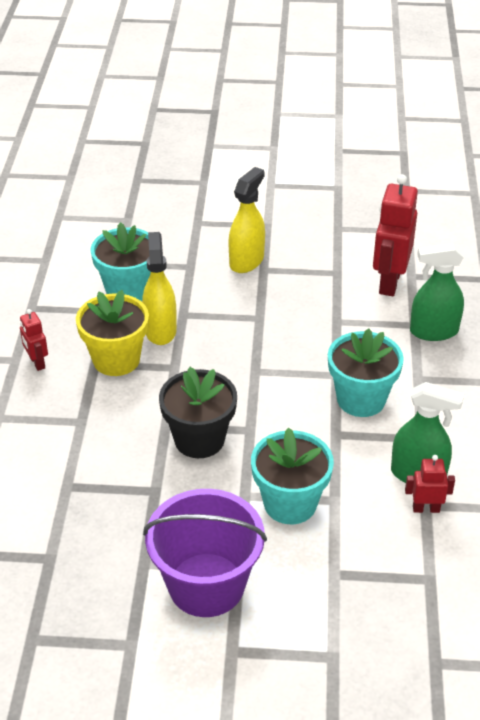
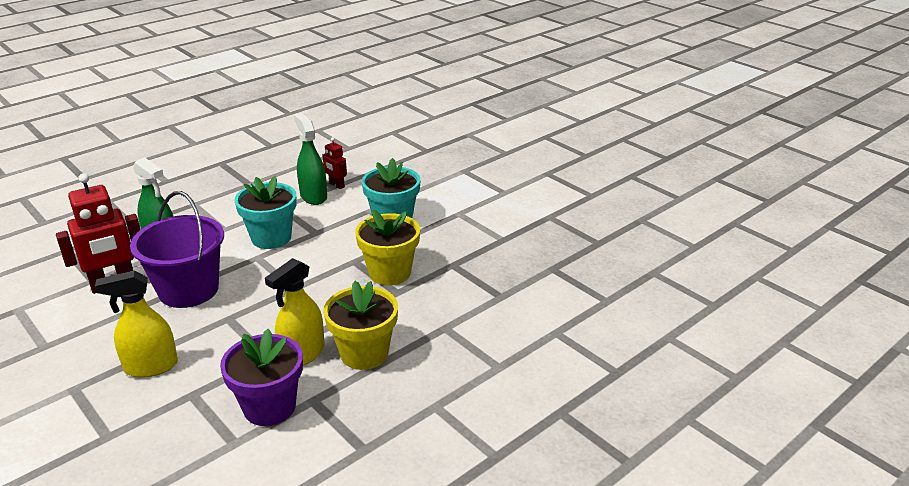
camera: 135 degrees left, 10 degrees down
(37, 363) = (422, 391): red robot -> none
(128, 290) = (269, 407): turquoise flower pot -> purple flower pot
(199, 439) = (390, 273): black flower pot -> yellow flower pot
(206, 585) = (483, 216): purple bucket -> purple bucket (188, 290)

